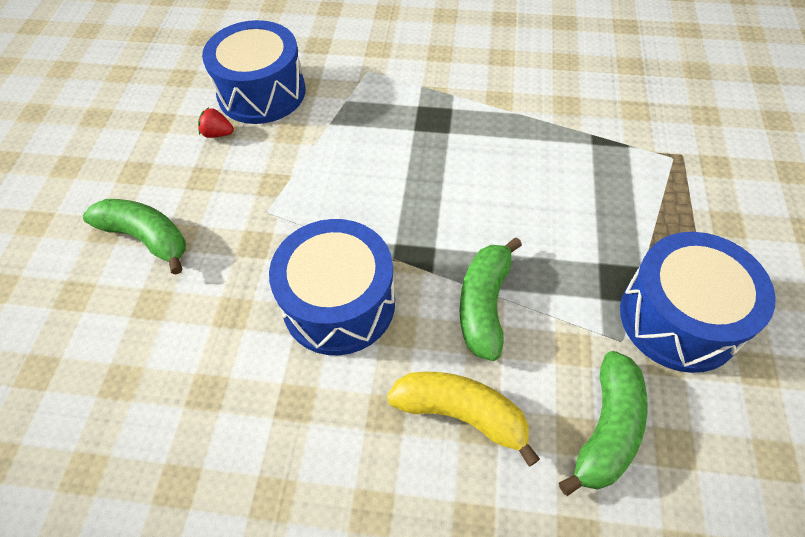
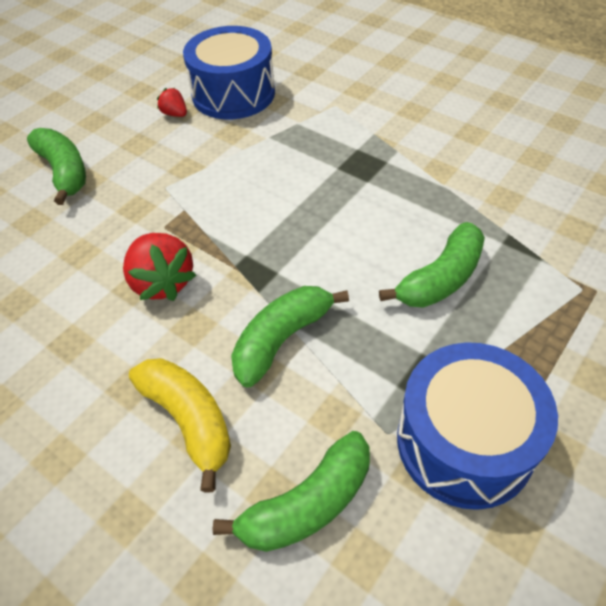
camera: 30 degrees right, 5 degrees down
(339, 303) = (162, 282): blue drum -> red strawberry
(569, 194) = (440, 279): none -> green banana

